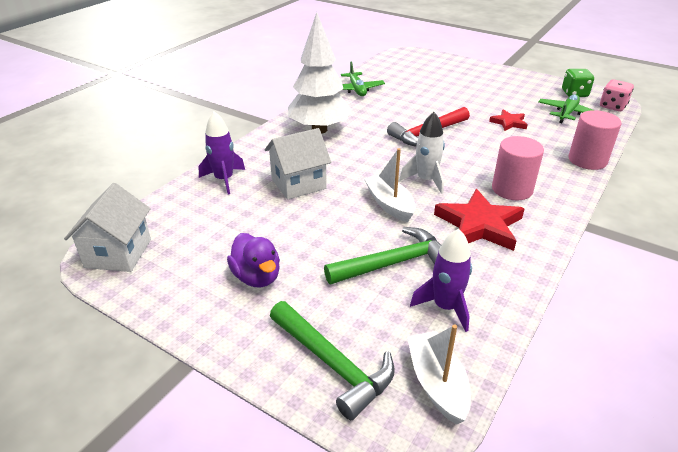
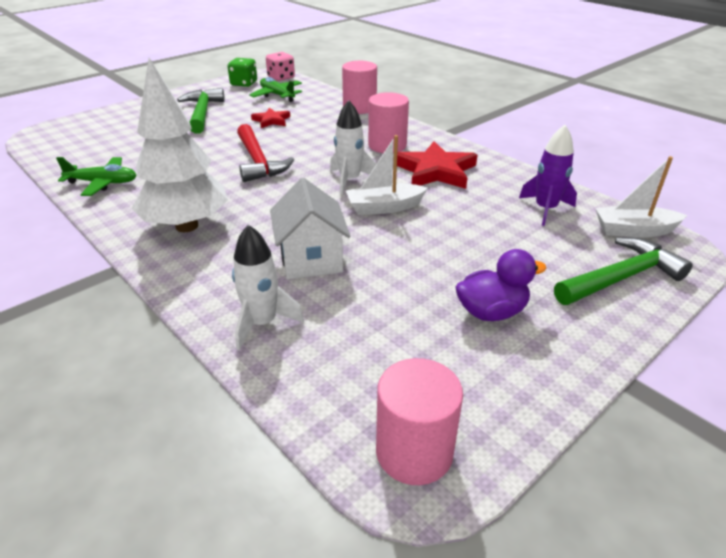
camera: 75 degrees left, 0 degrees up
(118, 253) = (414, 452): white house -> pink cylinder
(224, 180) = (262, 323): purple rocket -> white rocket
(393, 263) = (481, 222): green hammer -> green hammer (202, 113)

